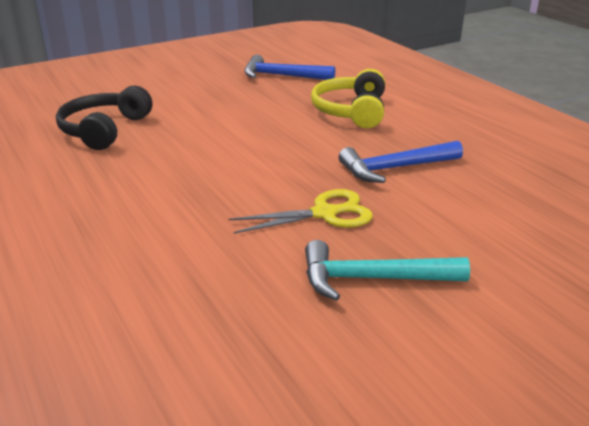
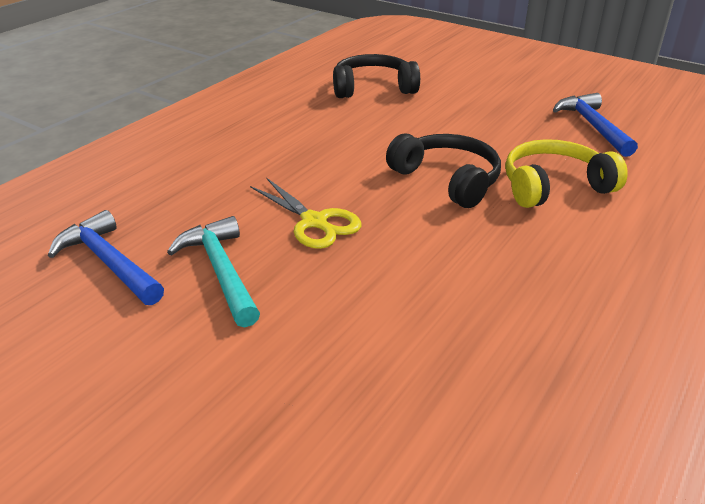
camera: 65 degrees right, 5 degrees up
(307, 142) = (447, 180): none -> black headphones
(394, 168) = (441, 242): blue hammer -> blue hammer (108, 262)

